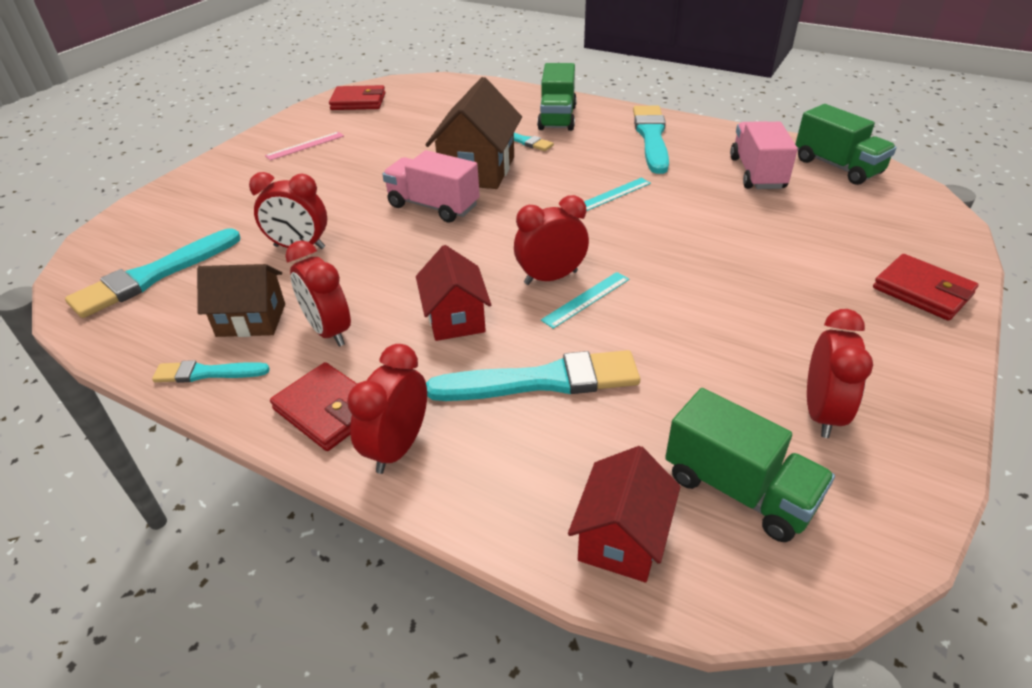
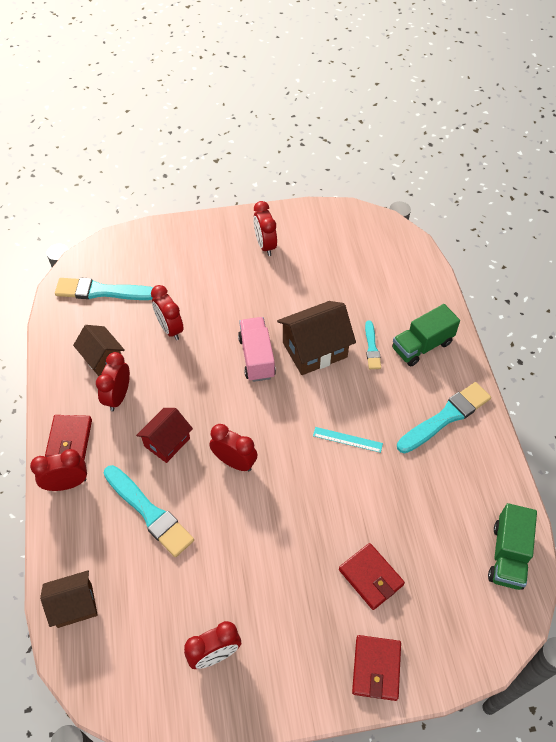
camera: 50 degrees right, 15 degrees up
(208, 373) = (59, 374): turquoise brush -> none
(305, 146) = (265, 245): pink ruler -> red clock
(358, 102) = (340, 225): red wallet -> red wallet (371, 577)
(586, 299) = (228, 491): turquoise ruler -> none
(621, 538) = (74, 605): red house -> brown house
(738, 489) = (134, 639): green truck -> none
(757, 173) = (451, 508): pink truck -> none

